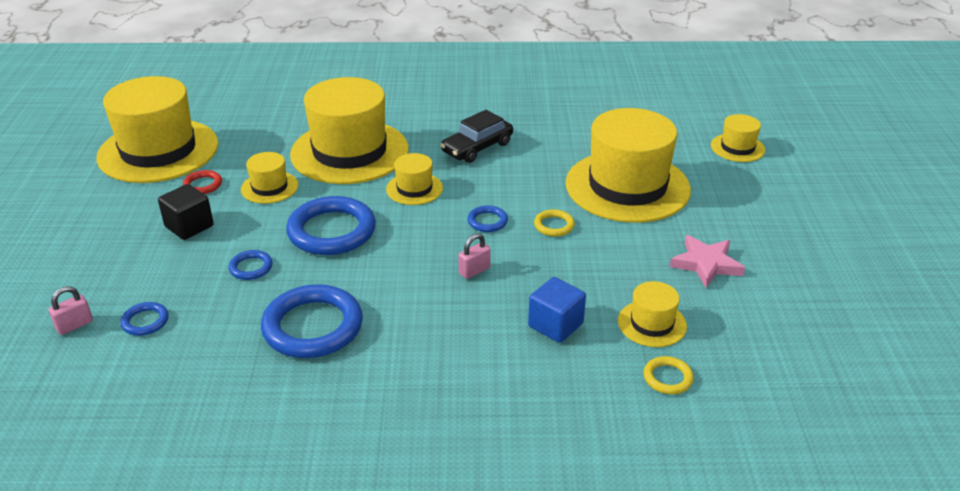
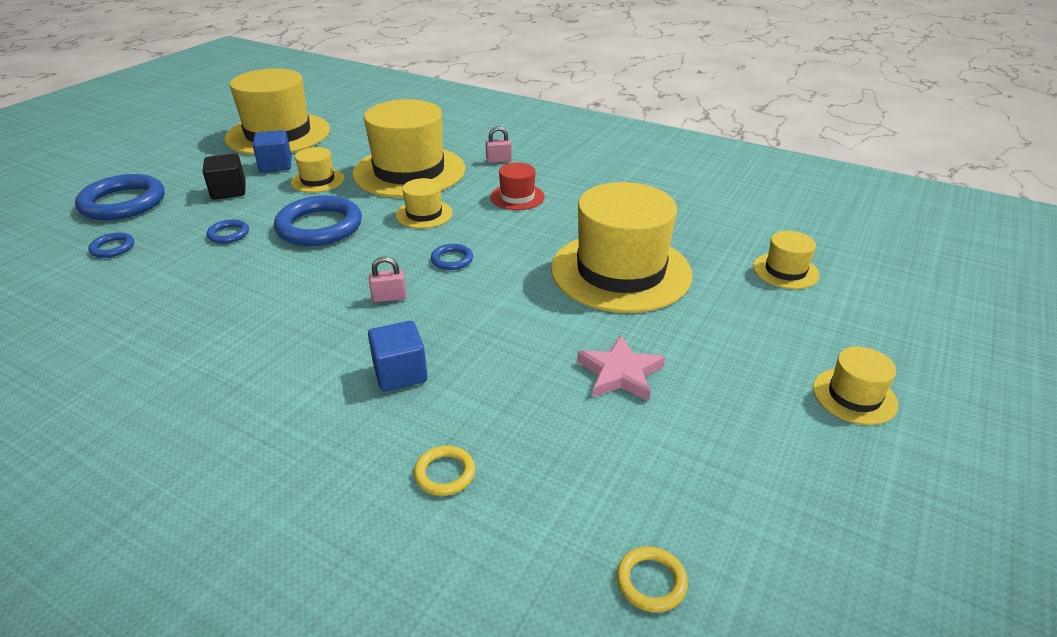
camera: 30 degrees right, 0 degrees up
(74, 325) = (70, 234): pink padlock -> pink padlock (499, 160)
(203, 185) = (276, 165): red ring -> blue cube
(313, 327) = (210, 295): blue ring -> blue ring (123, 203)
(477, 148) = (517, 197): black car -> red hat
(554, 225) = (507, 283): yellow ring -> yellow ring (651, 582)
(652, 323) = (493, 410): yellow hat -> yellow hat (854, 396)

